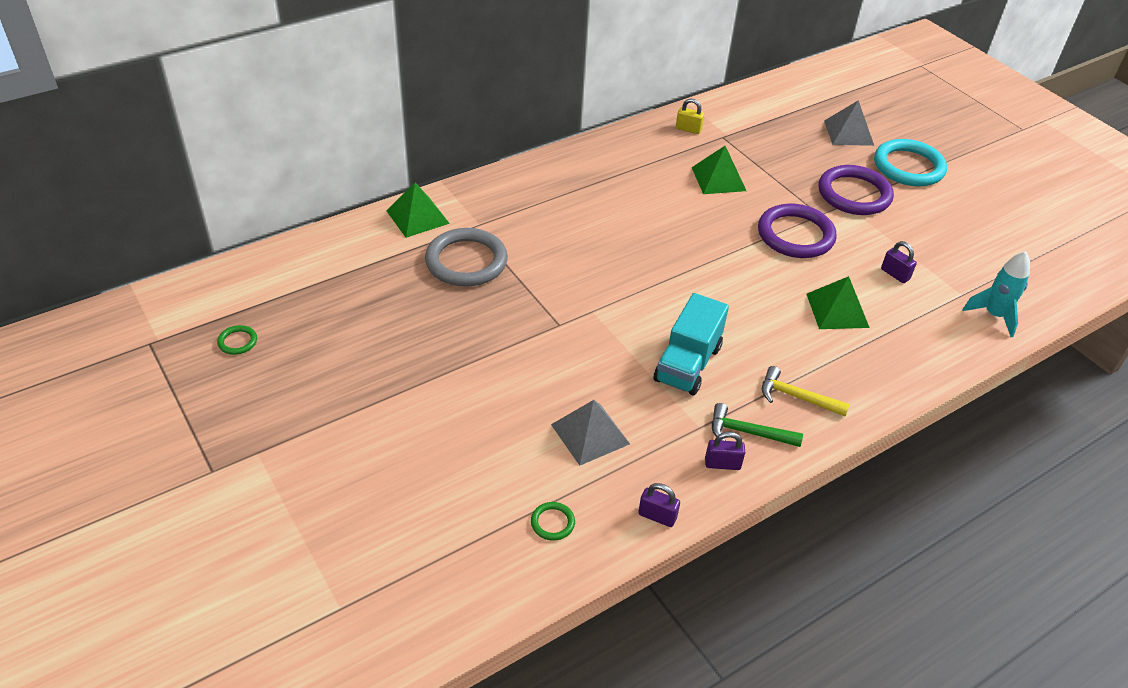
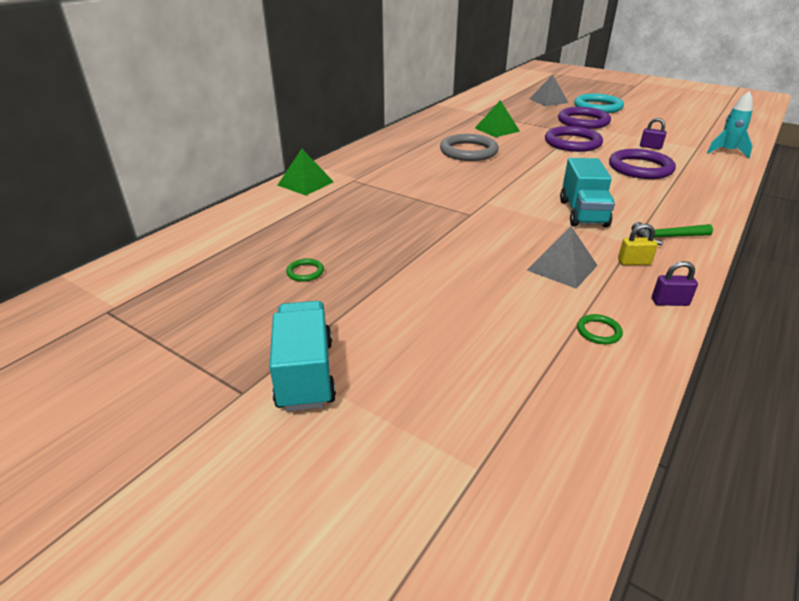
camera: 20 degrees left, 10 degrees down
(237, 342) = (202, 288): green ring -> green ring (305, 272)
(269, 471) = (305, 374): none -> turquoise truck
(466, 261) = (366, 197): grey ring -> grey ring (468, 151)
(688, 129) = (454, 114): yellow padlock -> yellow padlock (634, 262)
(722, 464) = (673, 258): purple padlock -> none
(796, 397) = (672, 212): yellow hammer -> none
(837, 310) = (640, 168): green pyramid -> purple ring

